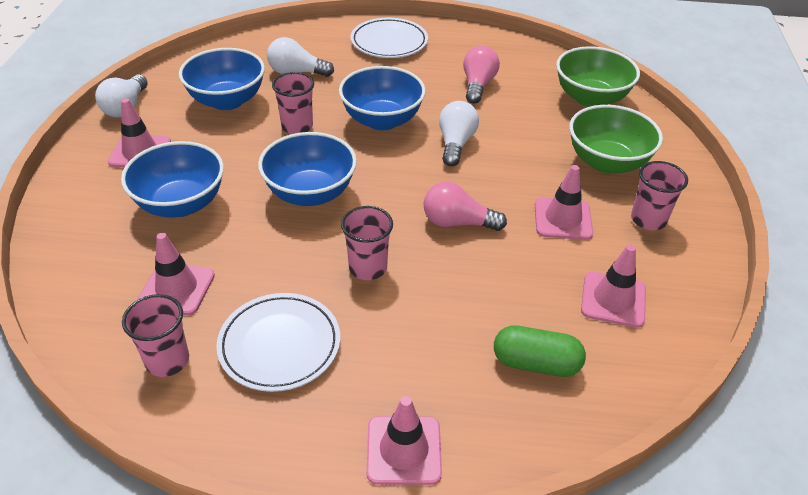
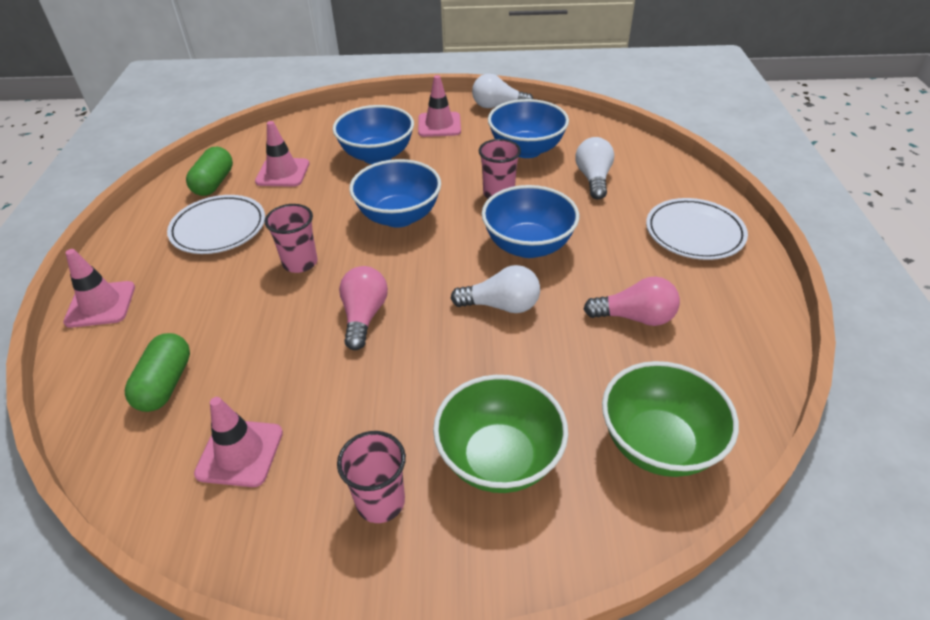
camera: 85 degrees right, 0 degrees up
(167, 360) = (214, 183): pink cup -> green capsule
(563, 219) = (375, 407): pink traffic cone -> none

